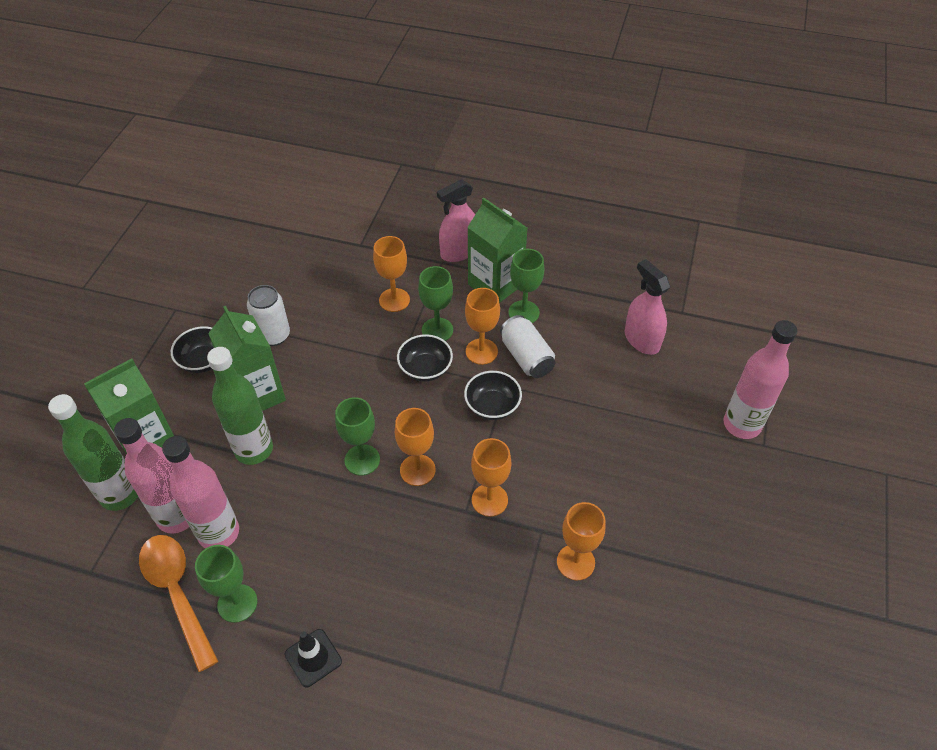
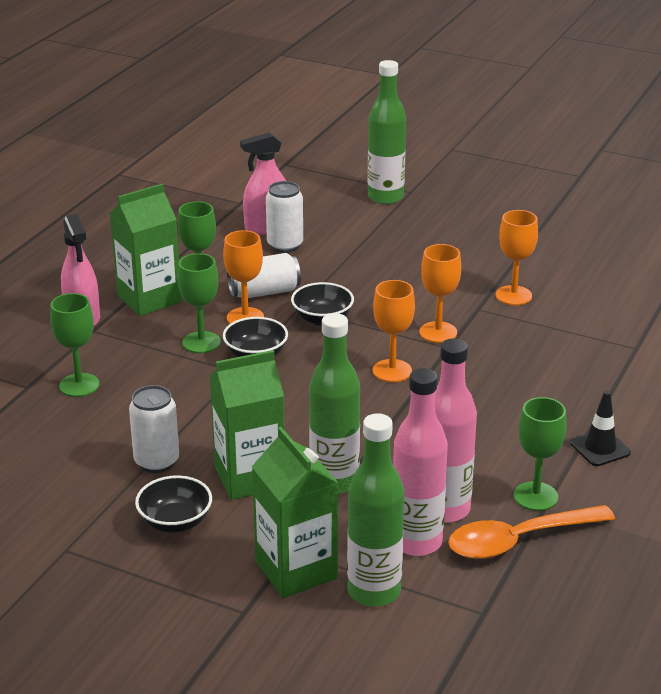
camera: 80 degrees left, 20 degrees down
(362, 460) = (369, 405): green goblet -> green goblet (79, 385)
(394, 300) = (139, 368): orange goblet -> none
(613, 358) = (285, 245): none -> white can
(741, 424) = (385, 197): pink bottle -> green bottle

